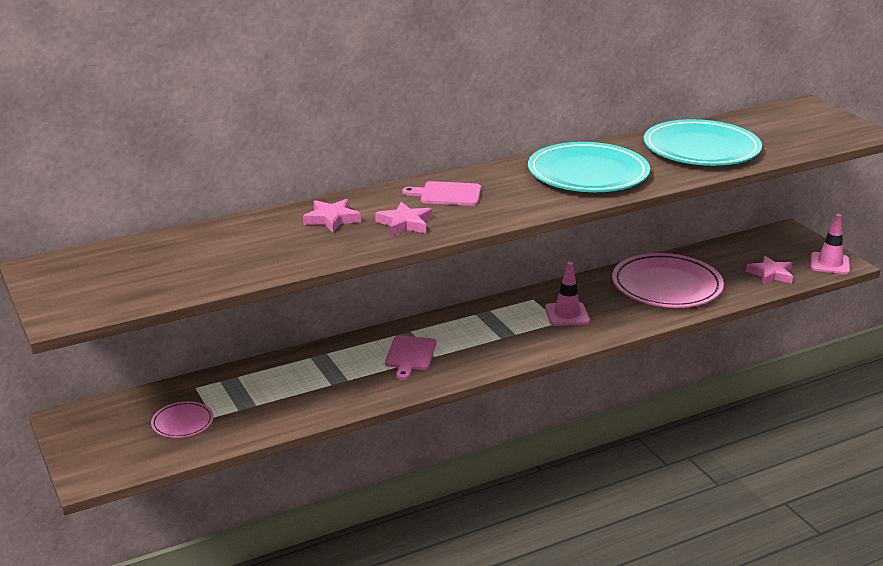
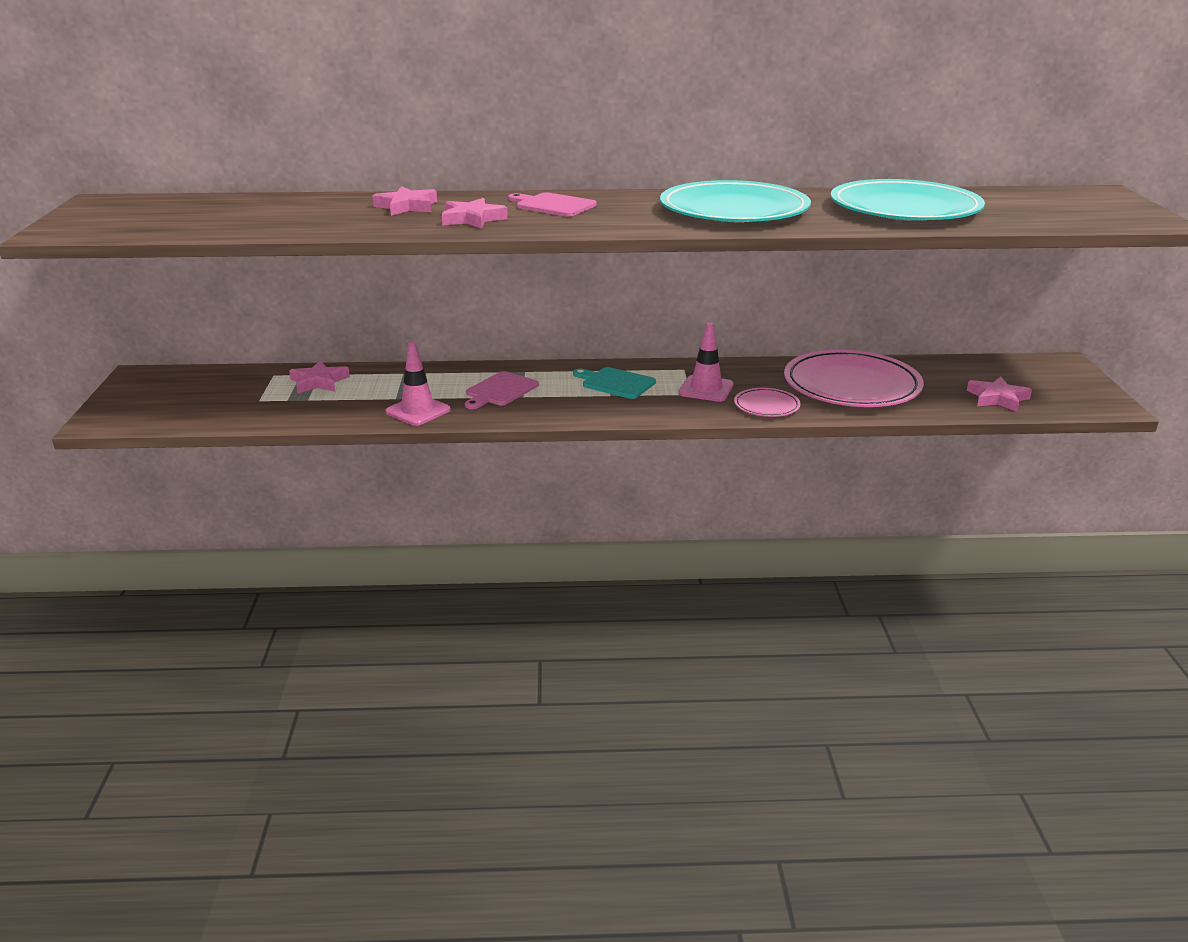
camera: 25 degrees right, 0 degrees up
(182, 423) = (228, 399): pink plate -> pink plate (766, 406)
(246, 385) = (319, 382): none -> pink star
(494, 325) = (615, 383): none -> turquoise cutting board
(829, 264) = (1089, 402): pink traffic cone -> pink traffic cone (418, 411)

